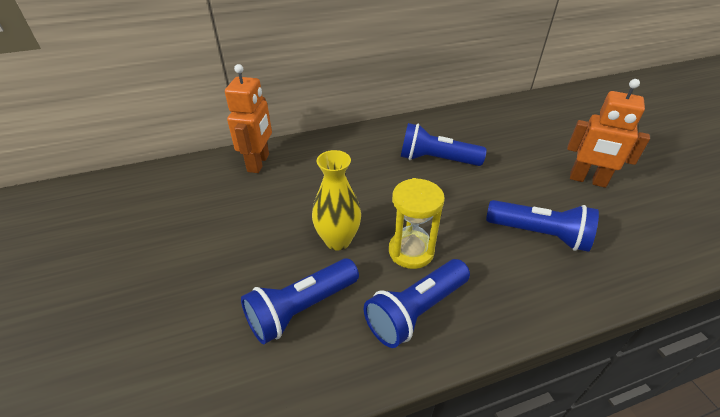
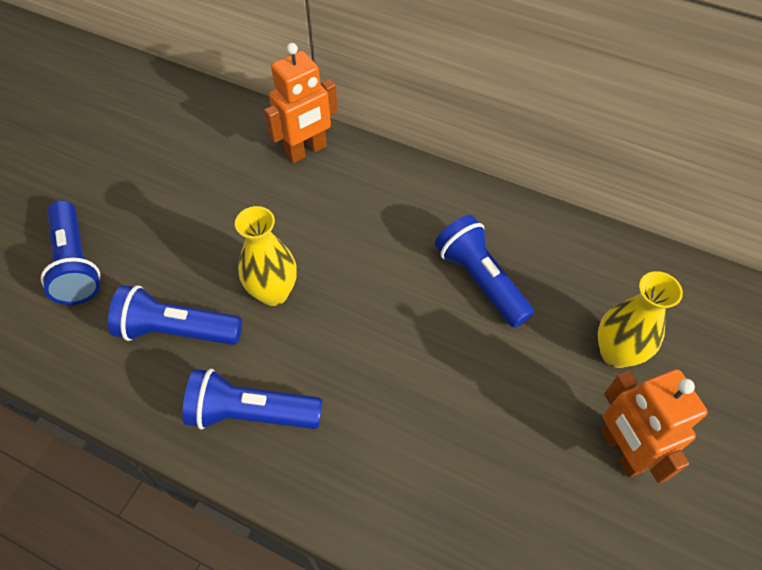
camera: 45 degrees right, 15 degrees up
(411, 251) = (318, 358): yellow hourglass -> none
(529, 148) = (616, 353): none -> yellow vase
(539, 234) = (460, 453): blue flashlight -> blue flashlight (76, 264)

